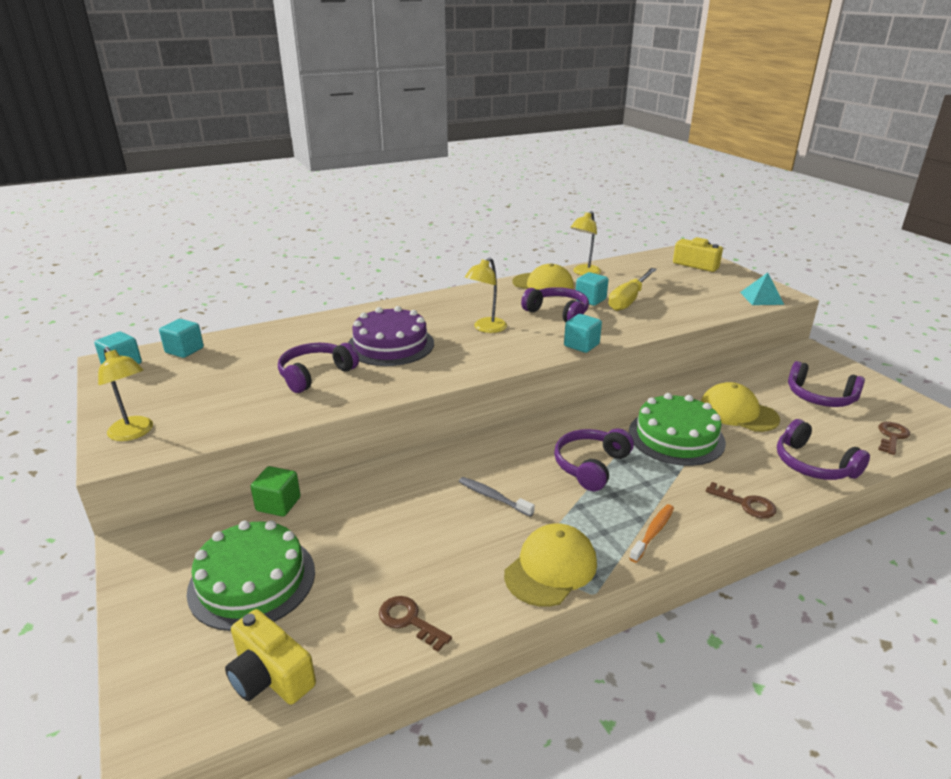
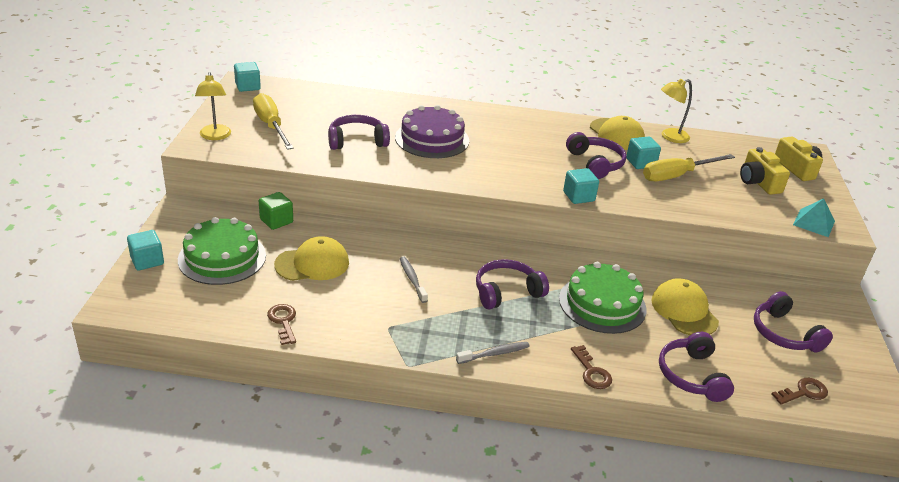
camera: 30 degrees right, 5 degrees up
(184, 350) = (293, 90): turquoise cube -> turquoise cube (147, 261)
(197, 395) = (271, 126): none -> yellow screwdriver
(270, 675) = (187, 309): yellow camera -> yellow camera (758, 182)
(486, 328) = (519, 153): yellow lamp -> none
(551, 568) = (398, 338): yellow cap -> yellow cap (312, 264)
(653, 532) = (495, 354): orange toothbrush -> grey toothbrush

